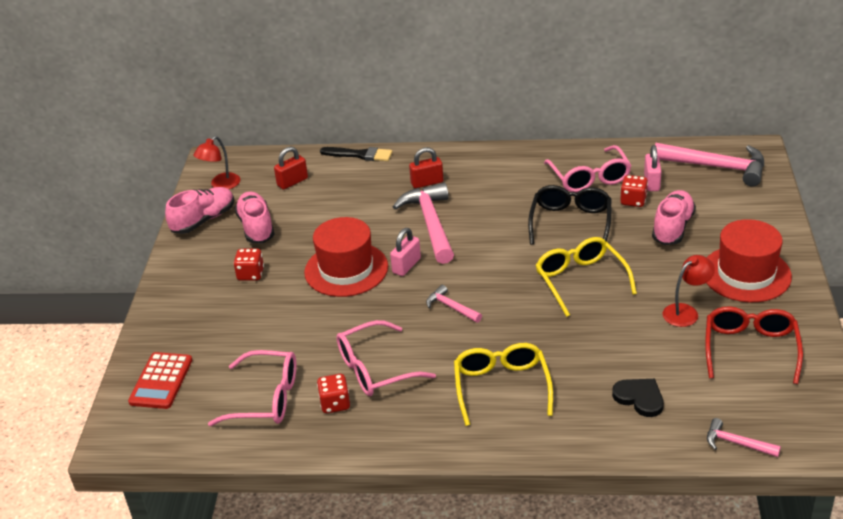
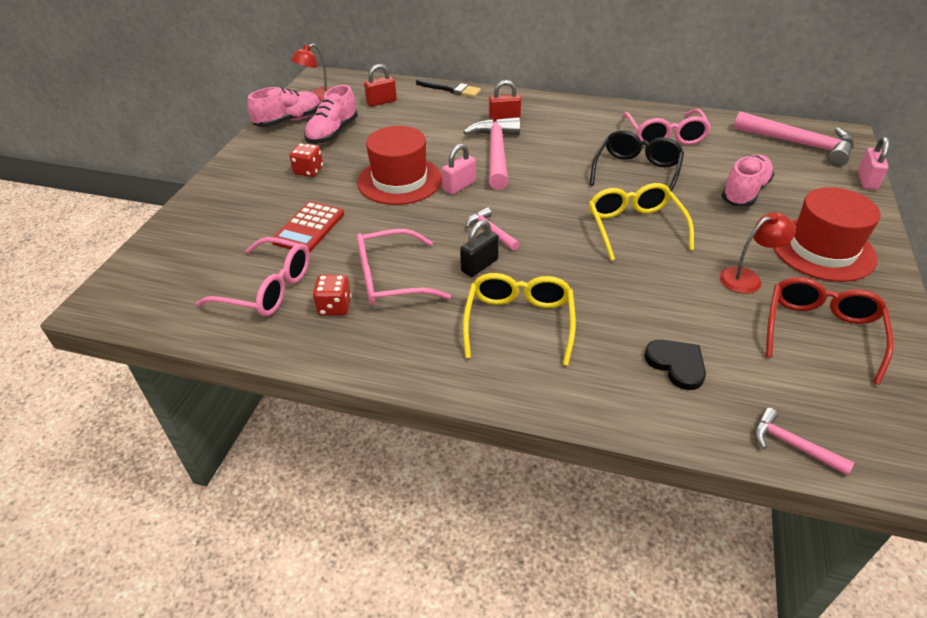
camera: 10 degrees right, 5 degrees up
(161, 381) = (176, 253): red calculator -> red calculator (309, 228)
(256, 227) = (332, 133): pink shoe -> pink shoe turned 150 degrees counterclockwise
(451, 342) = (479, 265): none -> black padlock
(633, 201) = (706, 162): red dice -> none
(651, 182) = (728, 148): pink padlock -> pink padlock (867, 180)

